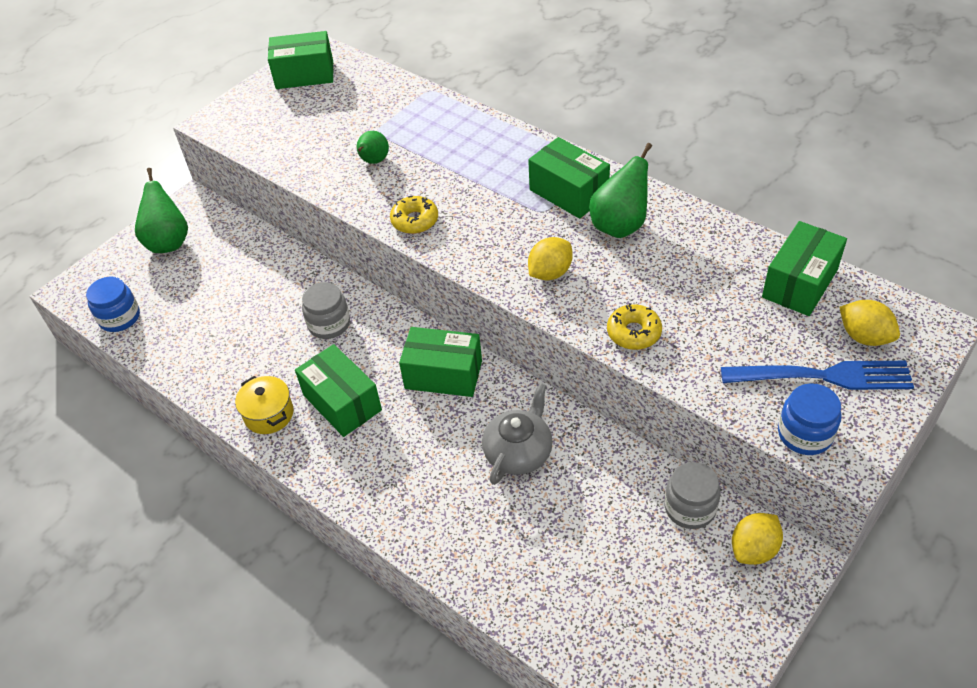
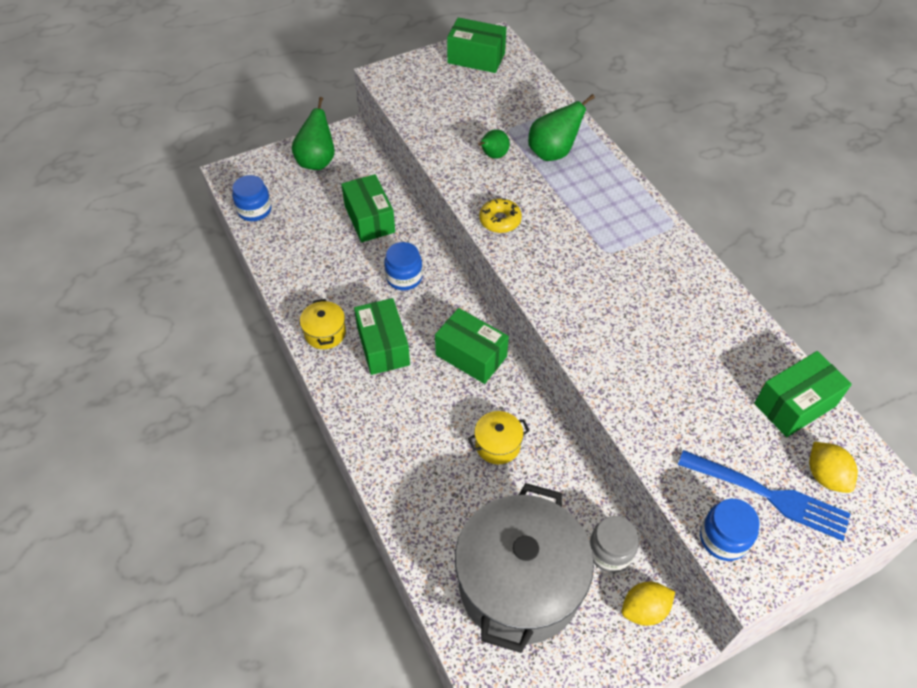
camera: 20 degrees right, 5 degrees up
(329, 324) = (404, 277): grey jar -> blue jar
(519, 452) = (497, 445): grey teapot -> yellow pot
(550, 273) = (585, 309): yellow lemon -> none
(568, 193) = (638, 244): green box -> green box (369, 219)
(616, 581) = (519, 584): none -> grey pot
(620, 225) = (666, 290): green pear -> green pear (553, 153)
(634, 333) = (627, 389): yellow donut -> none

